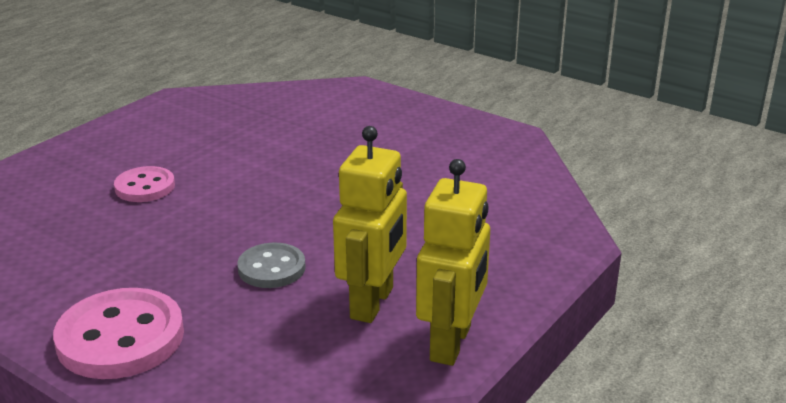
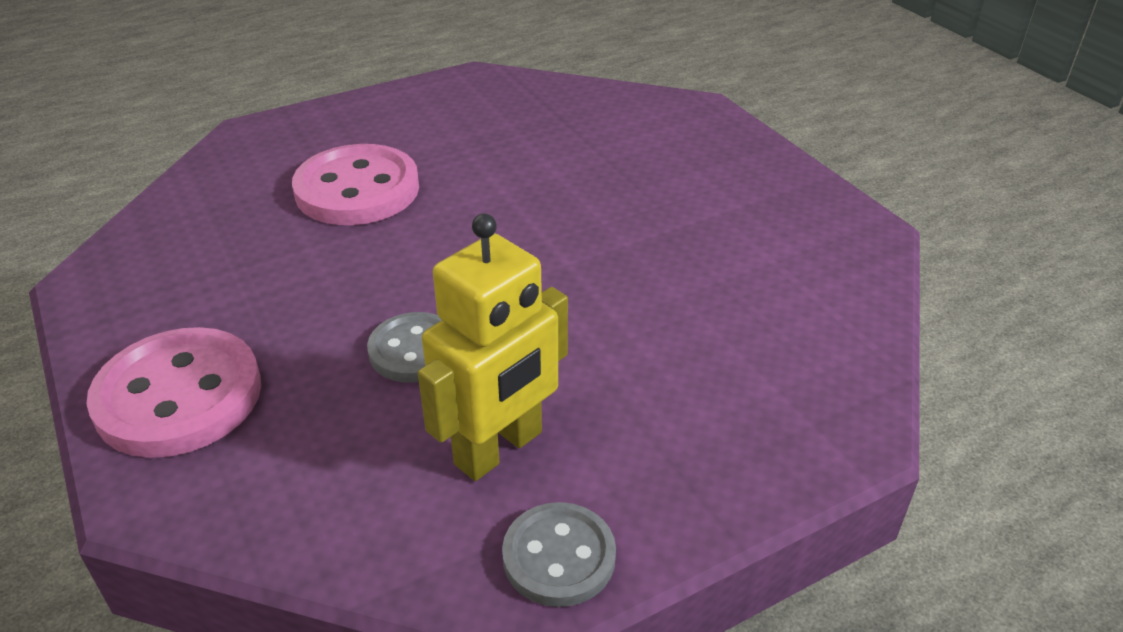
camera: 25 degrees right, 10 degrees up
(145, 187) = (357, 189): pink button -> pink button, size x1.67
(451, 343) = (559, 557): yellow robot -> grey button

